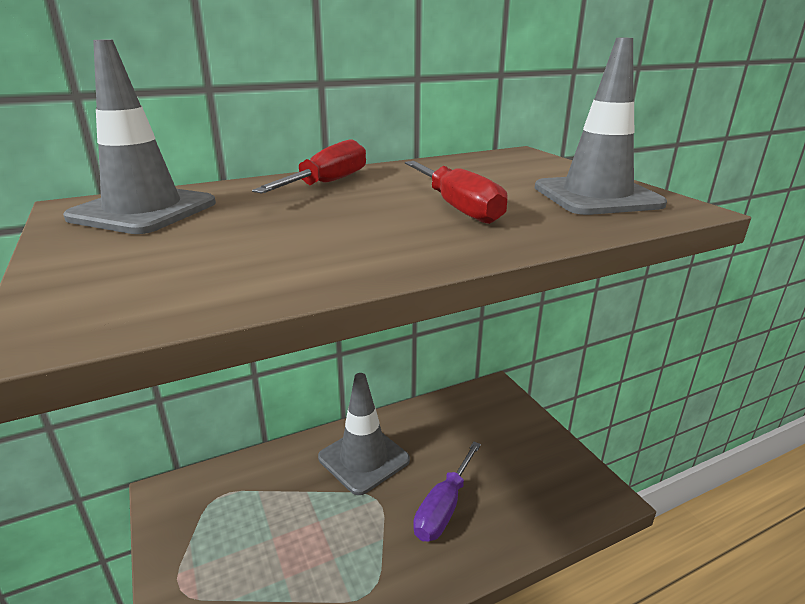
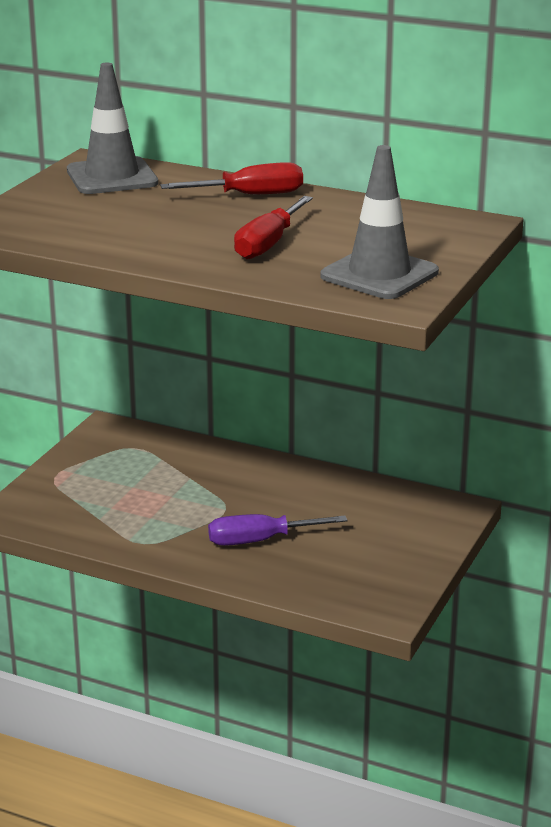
camera: 50 degrees right, 0 degrees up
(363, 459) = (258, 484): grey traffic cone -> none

